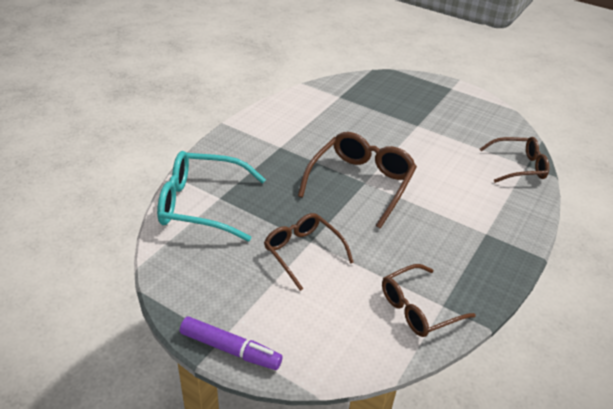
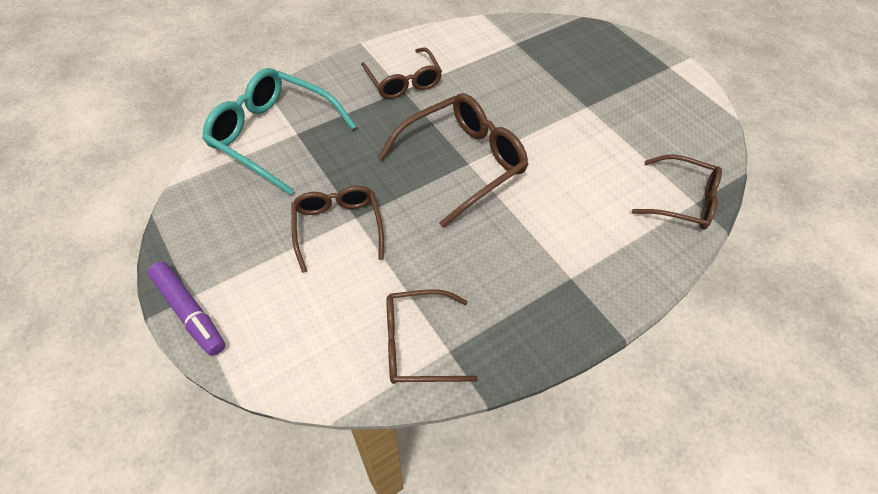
camera: 25 degrees right, 15 degrees up
(277, 141) = (403, 82): none -> brown glasses

